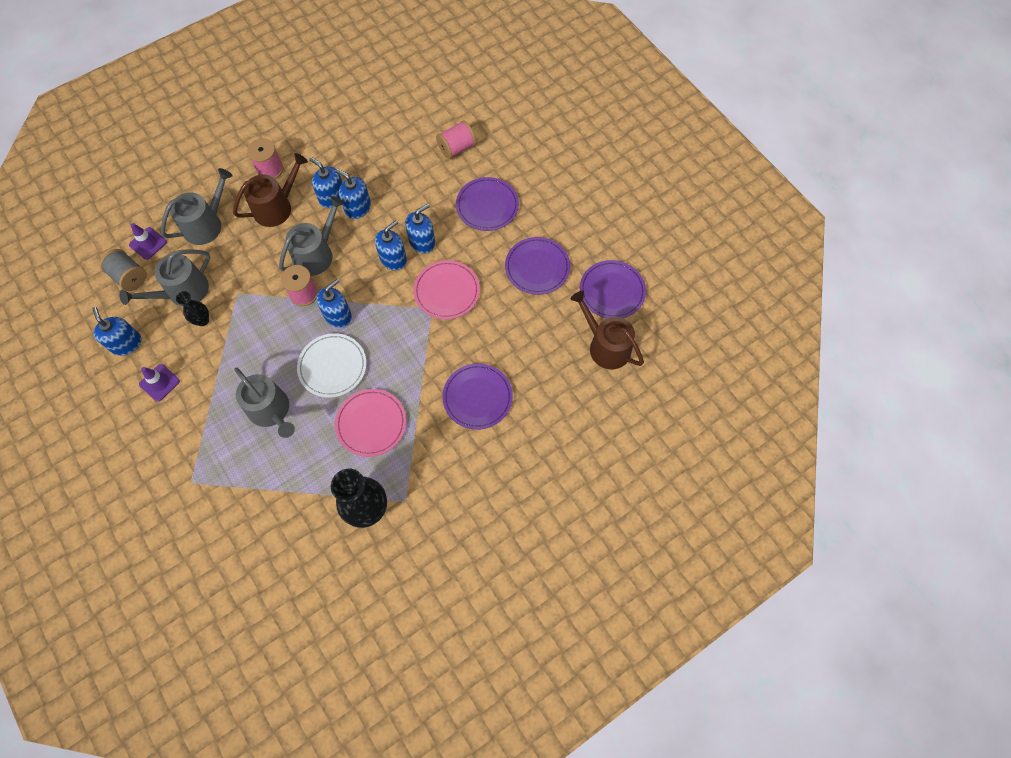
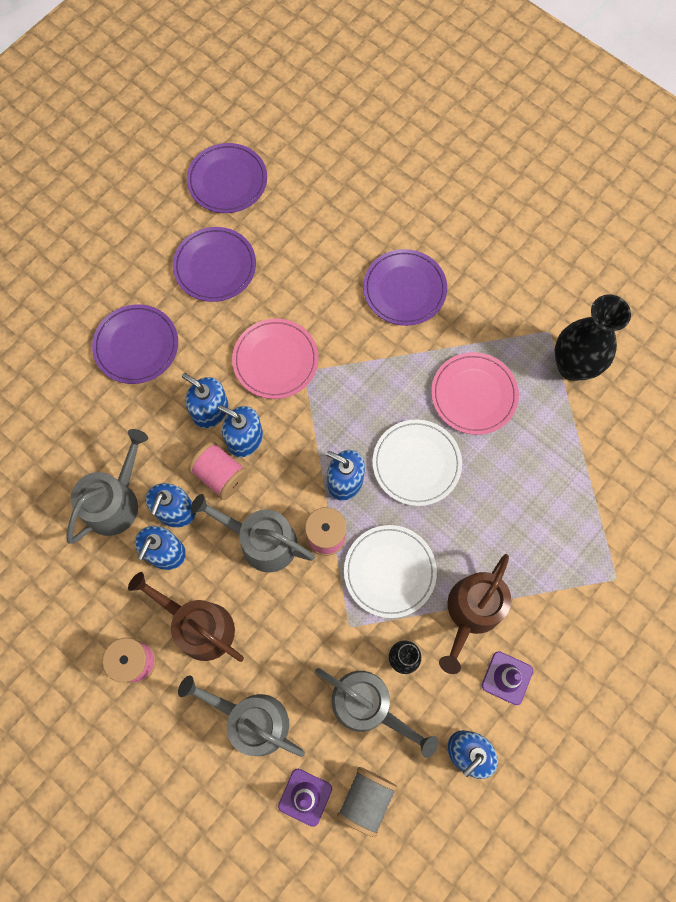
camera: 105 degrees left, 5 degrees up
(263, 327) = (389, 571): none -> white plate
(271, 411) = (497, 516): grey watering can -> grey watering can (115, 501)
(457, 148) = (48, 409): pink spool -> pink spool (220, 475)
(605, 345) = (300, 174): brown watering can -> brown watering can (471, 612)

